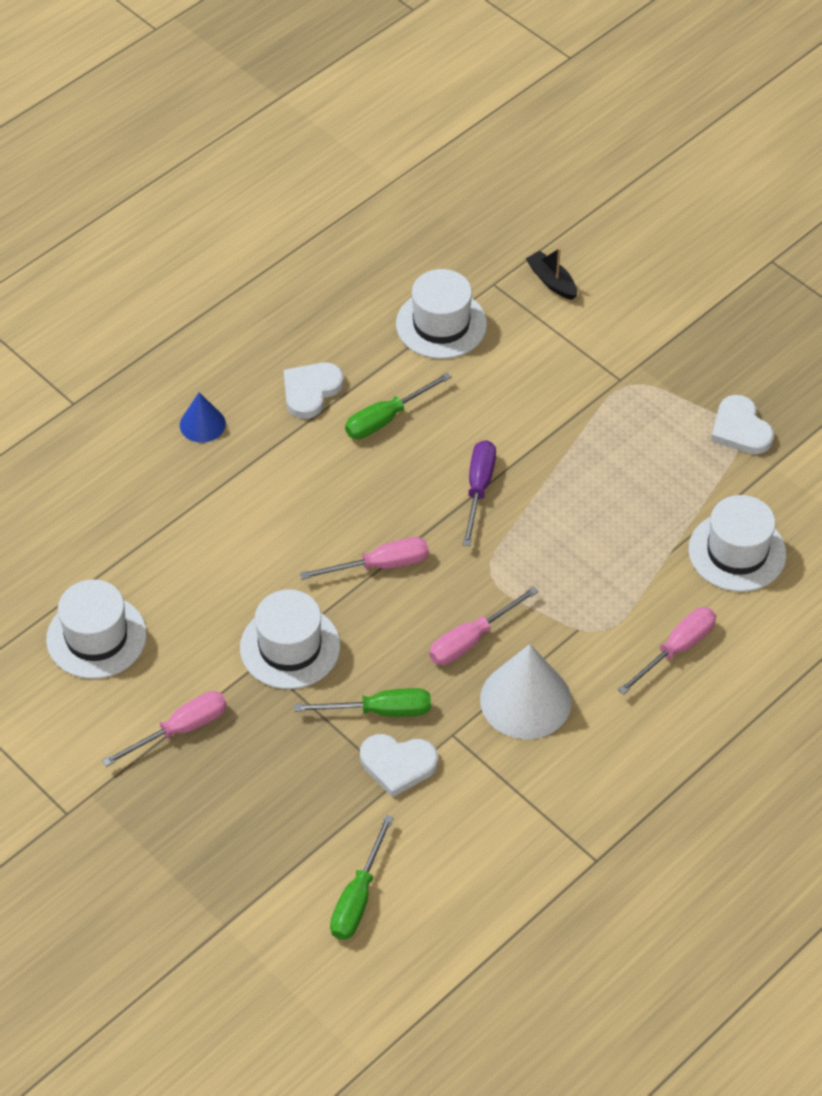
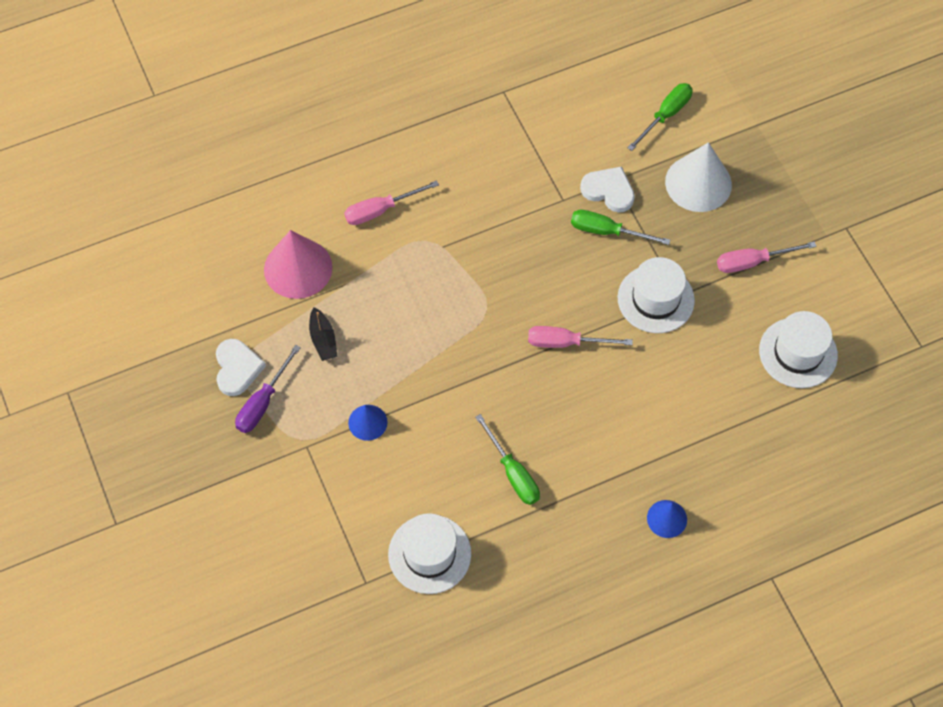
camera: 160 degrees left, 10 degrees up
(311, 391) = (566, 521): white heart -> none
(386, 418) = (513, 473): green screwdriver -> green screwdriver turned 75 degrees clockwise
(471, 639) = (522, 263): pink screwdriver -> none
(478, 489) = (465, 383): purple screwdriver -> purple screwdriver (263, 402)
(525, 700) = (502, 208): white cone -> white cone (698, 183)
(552, 281) = (314, 568): black boat -> black boat (323, 339)
(567, 420) = (367, 422): none -> blue cone
(737, 552) = (298, 268): white hat -> pink cone

